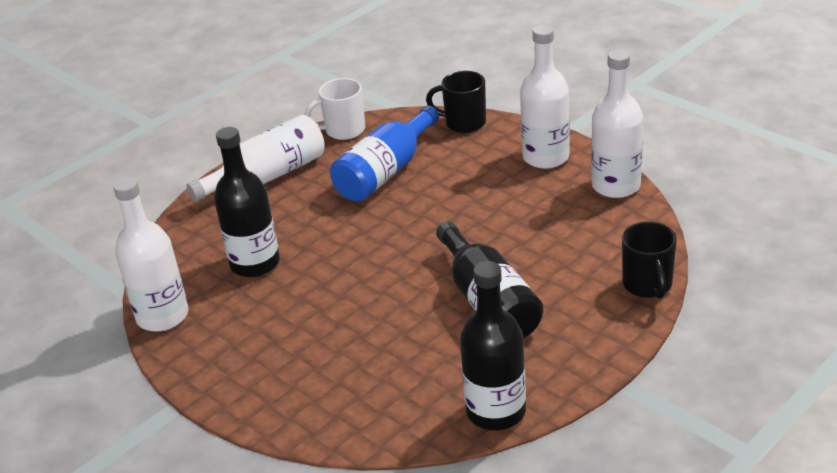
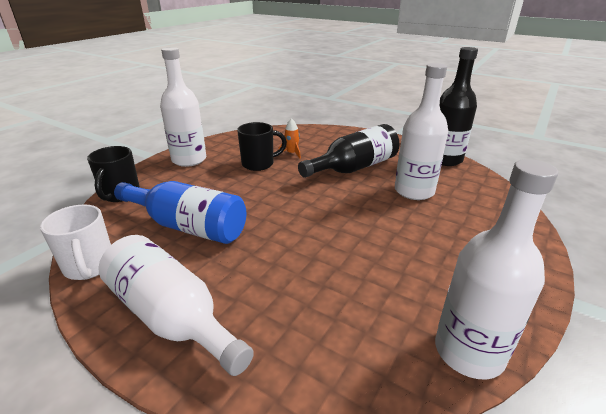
camera: 105 degrees left, 5 degrees down
(255, 263) = (346, 289): black bottle -> none
(550, 245) = (292, 153): none -> orange rocket
(616, 186) = (229, 139): white bottle -> white bottle (414, 191)
(648, 285) = (323, 130): black mug -> black mug (259, 164)

